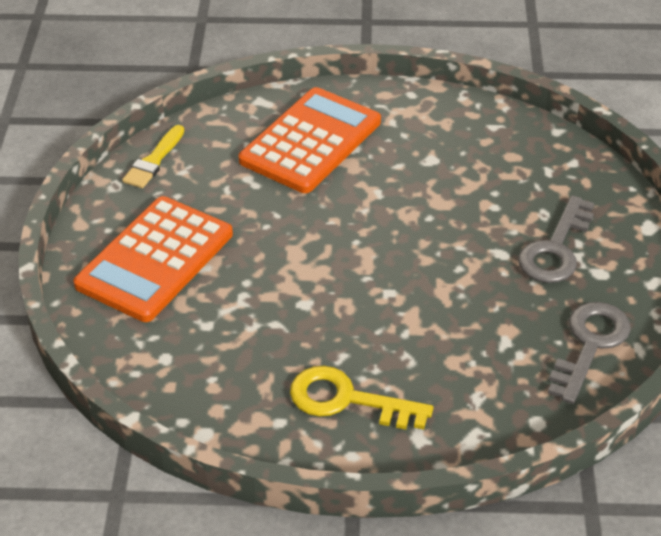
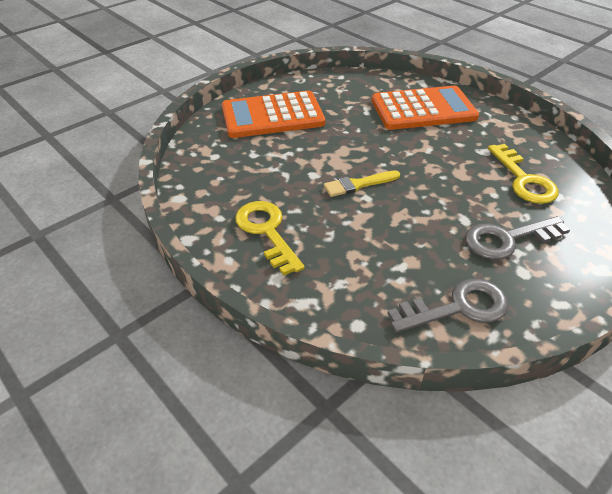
camera: 45 degrees right, 0 degrees up
(154, 161) = (332, 79): yellow brush -> yellow brush (358, 184)
(501, 172) = (524, 180): none -> yellow key

